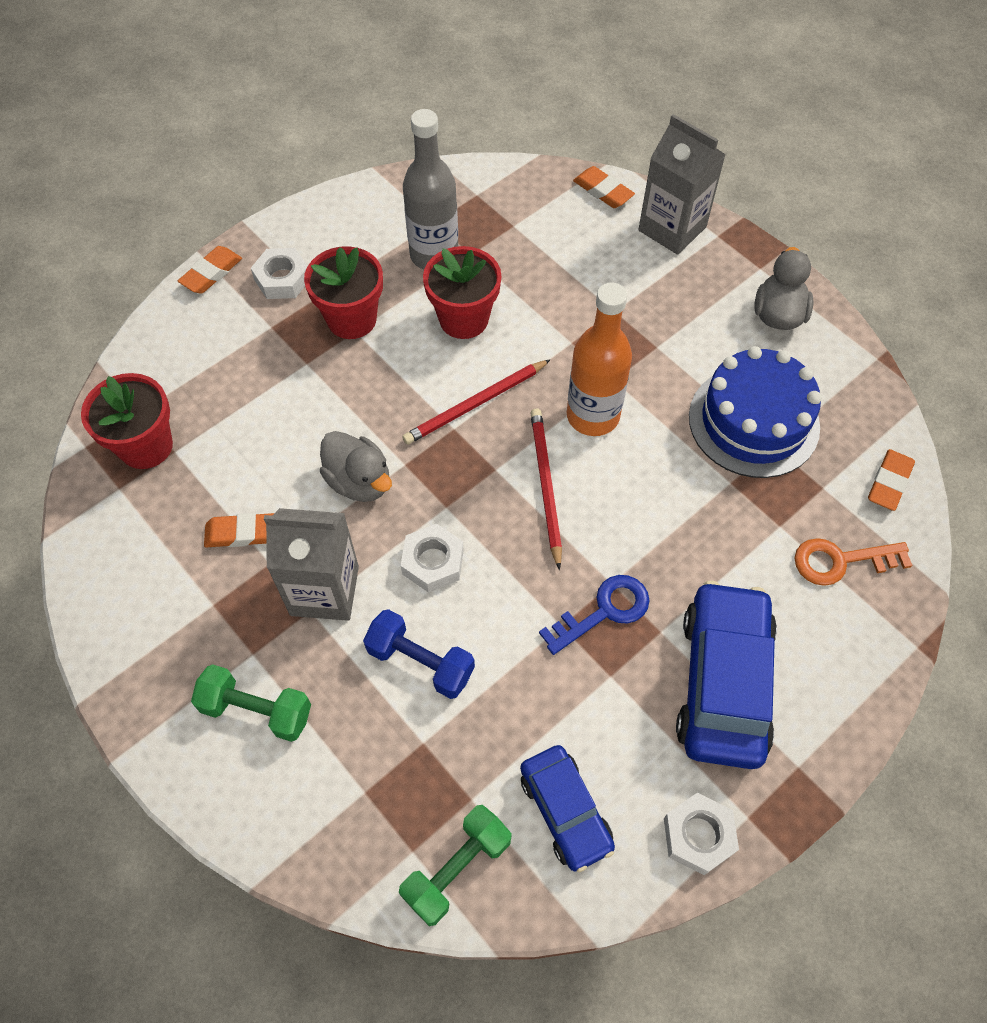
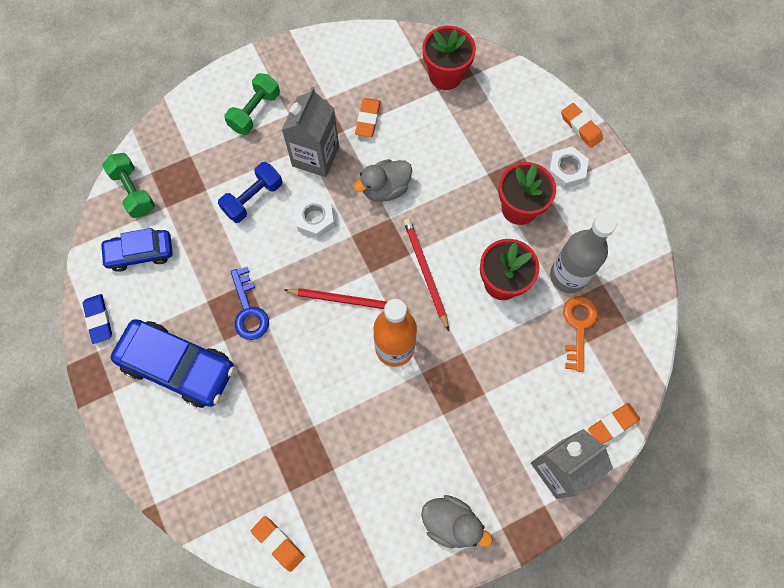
camera: 105 degrees right, 10 degrees up
(698, 836) = (99, 319): white nut -> blue eraser
(753, 421) = (358, 462): blue cake -> none
(841, 561) = (231, 478): orange key -> orange key (578, 327)

